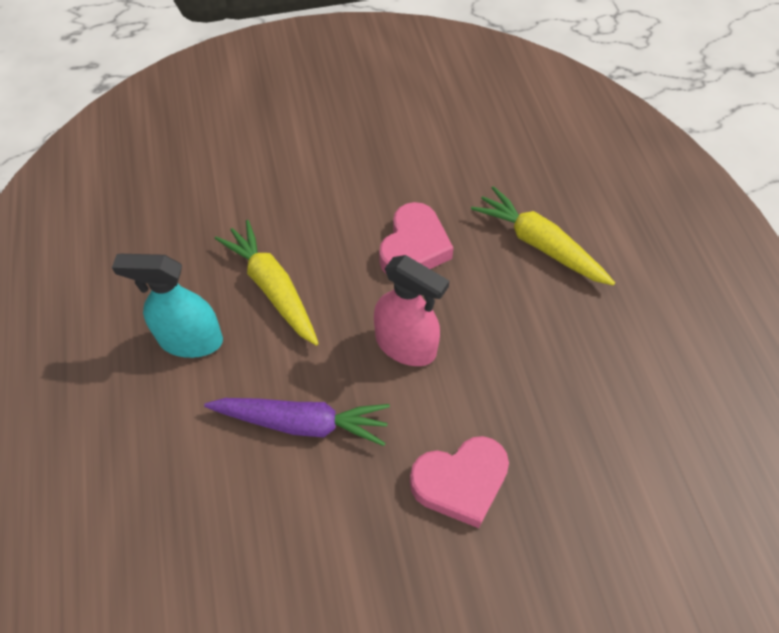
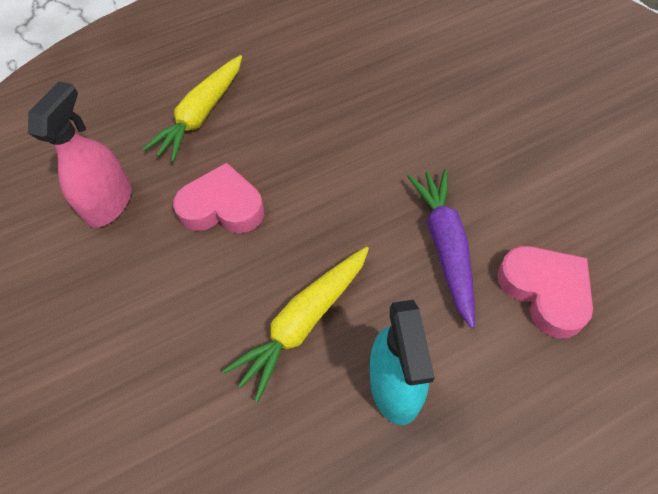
camera: 100 degrees left, 0 degrees up
(406, 345) = (336, 188): pink spray bottle -> pink spray bottle (109, 203)
(460, 482) = (447, 126): pink heart -> pink heart (545, 292)

